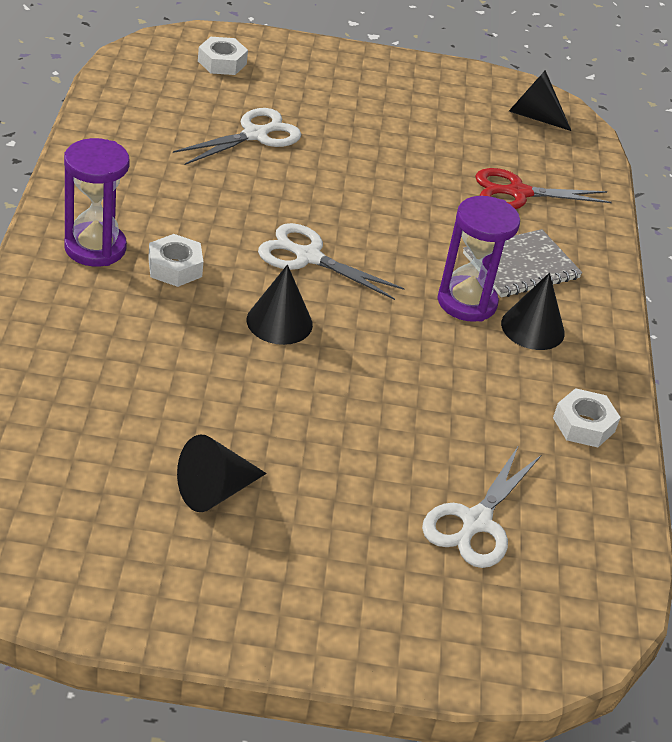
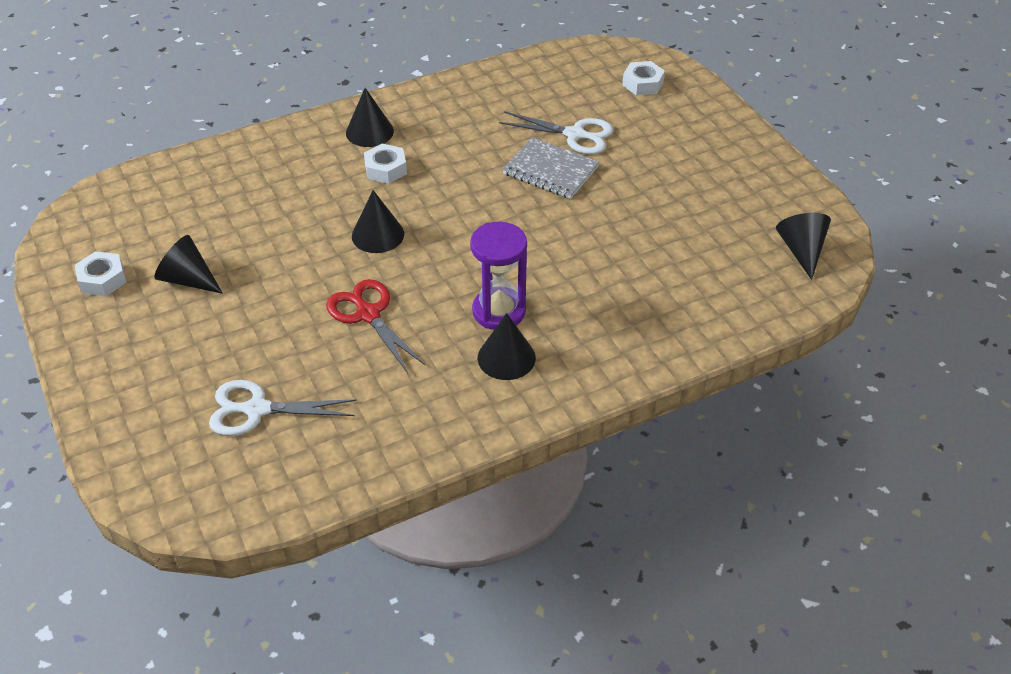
camera: 65 degrees right, 5 degrees up
(95, 248) = (369, 132): purple hourglass -> black cone
(308, 257) = (463, 217): white scissors -> none
(518, 193) = (676, 284): red scissors -> red scissors (368, 314)
(521, 266) = (578, 322): grey notebook -> grey notebook (550, 170)
(583, 425) = (417, 428): white nut -> white nut (102, 279)

